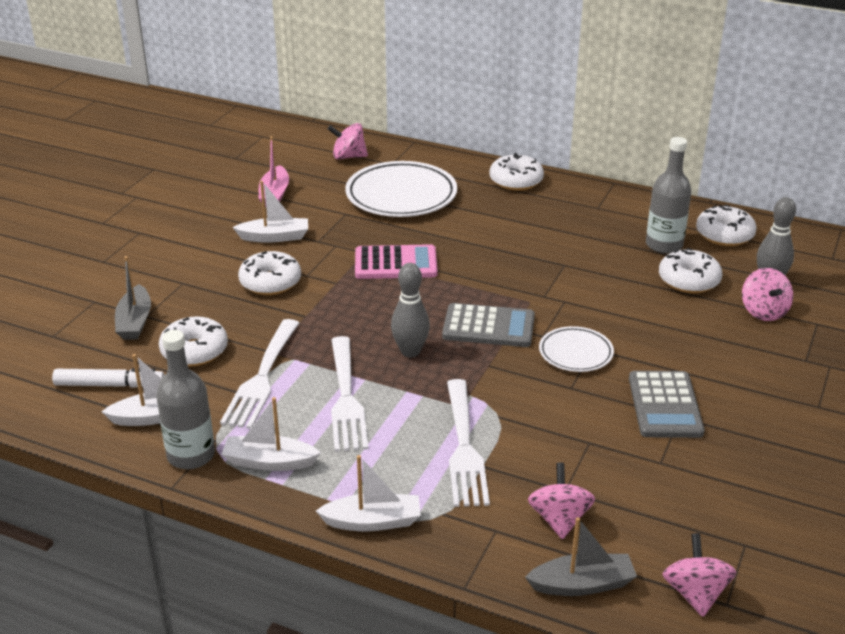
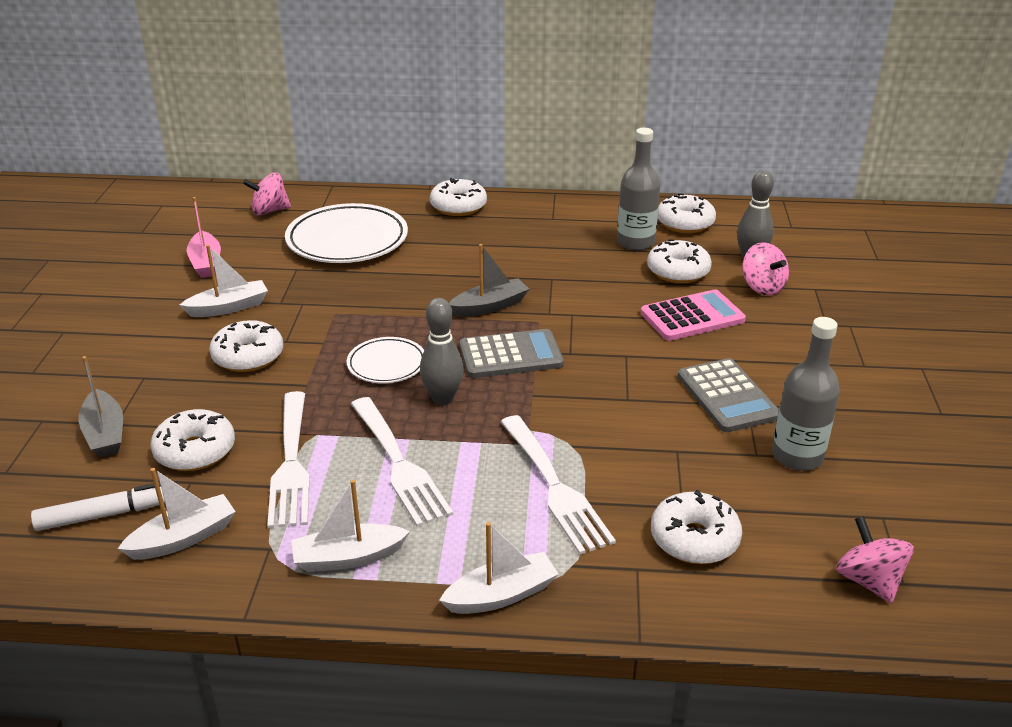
camera: 20 degrees left, 0 degrees up
(191, 455) = (250, 574): grey bottle -> grey bottle (797, 456)
(396, 263) = (378, 310): pink calculator -> pink calculator (692, 317)
(559, 519) = (694, 539): pink spinning top -> white donut
(575, 353) = (612, 363): white plate -> white plate (387, 364)
(582, 584) = (756, 603): grey boat -> grey boat (490, 306)

